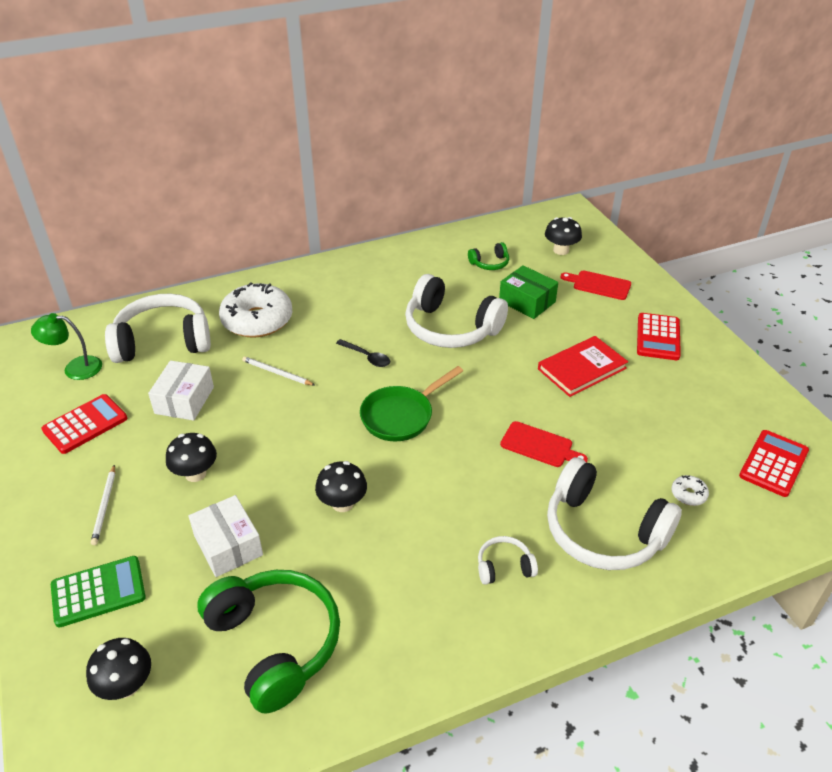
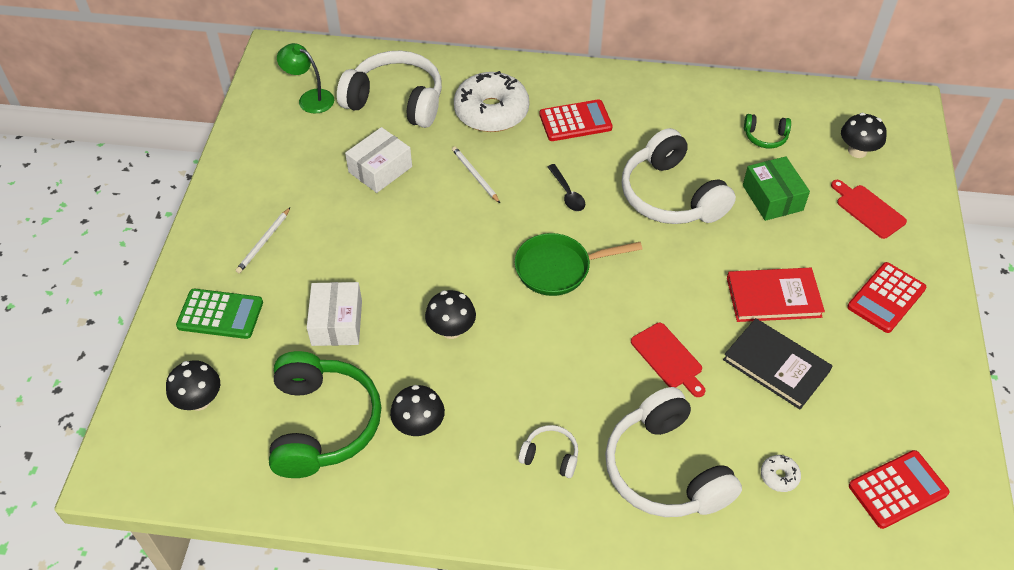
camera: 30 degrees right, 10 degrees up
(85, 424) = (289, 158): red calculator -> red calculator (575, 121)
(195, 474) = (349, 245): black mushroom -> black mushroom (419, 425)
(622, 415) = (776, 365): none -> black book

